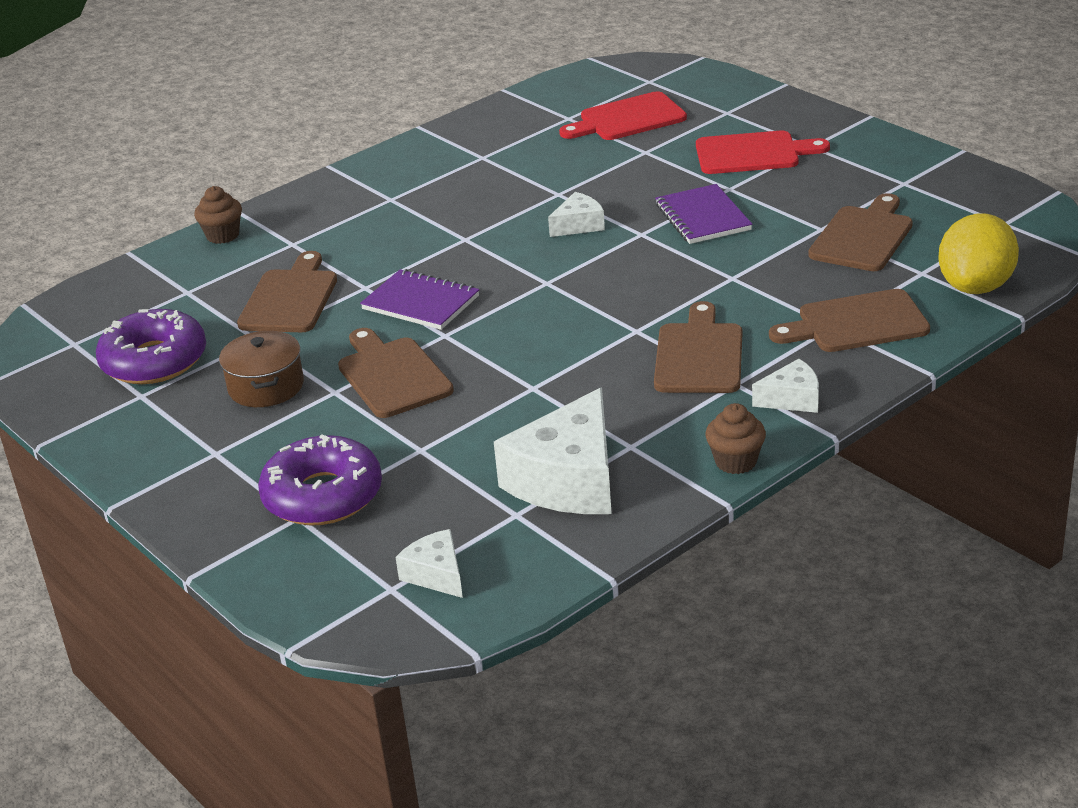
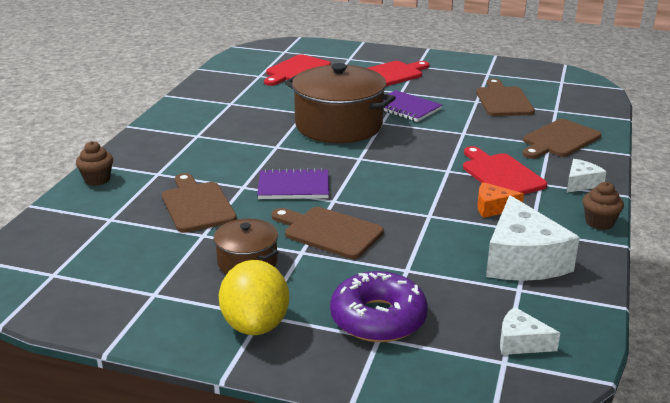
camera: 35 degrees left, 5 degrees down
(154, 361) = (137, 268): purple donut -> none
(578, 225) = (339, 125): white cheese -> brown pot
(625, 400) = (493, 208): none -> orange cheese
(699, 355) = (500, 174): brown cutting board -> red cutting board
(976, 286) = (590, 111): yellow lemon -> yellow lemon (255, 324)

